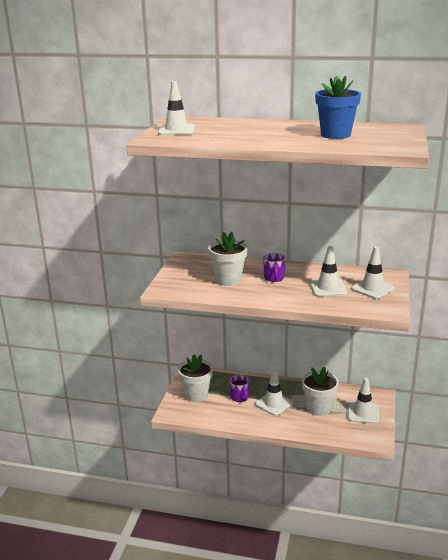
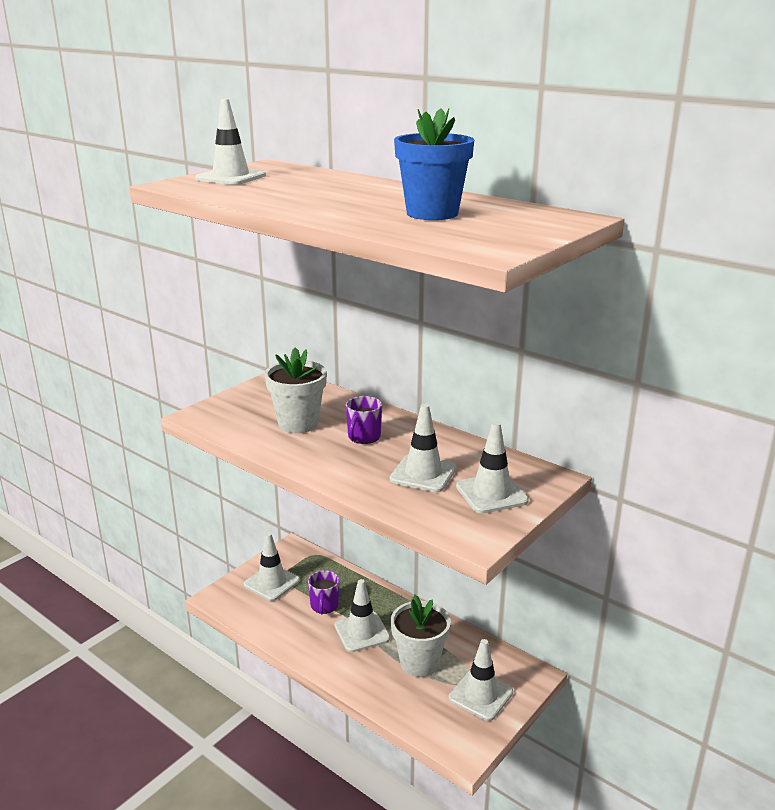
camera: 25 degrees right, 0 degrees up
(196, 395) = (272, 582): white flower pot -> white traffic cone

